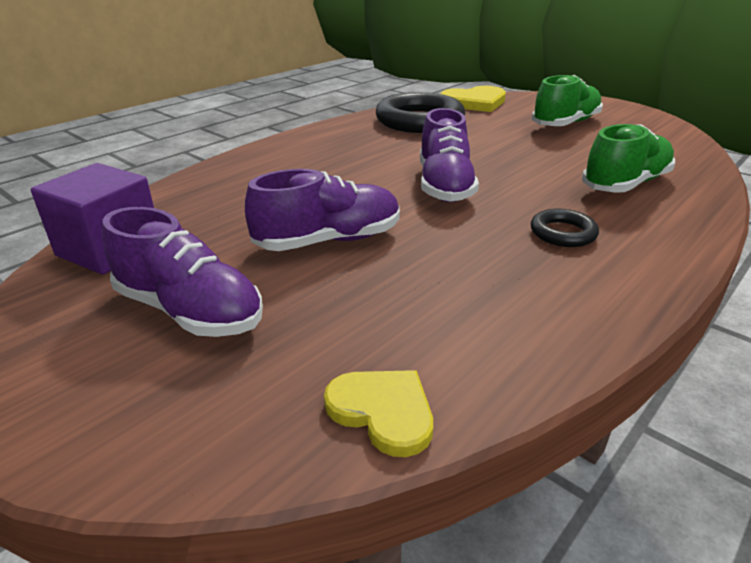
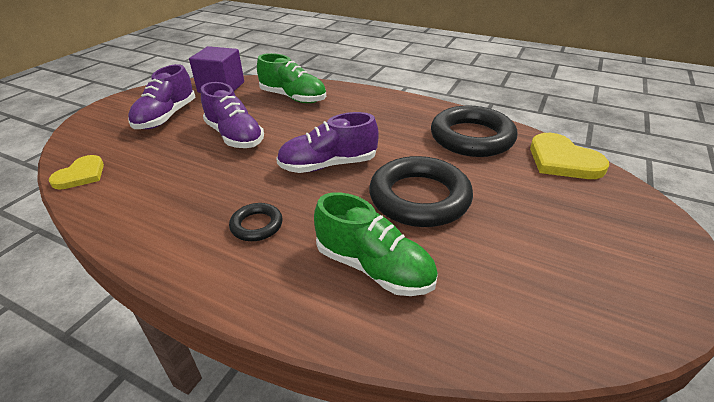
camera: 75 degrees right, 5 degrees up
(520, 154) = (419, 197): none -> black ring
(565, 124) = (545, 226): green shoe -> green shoe (293, 98)

